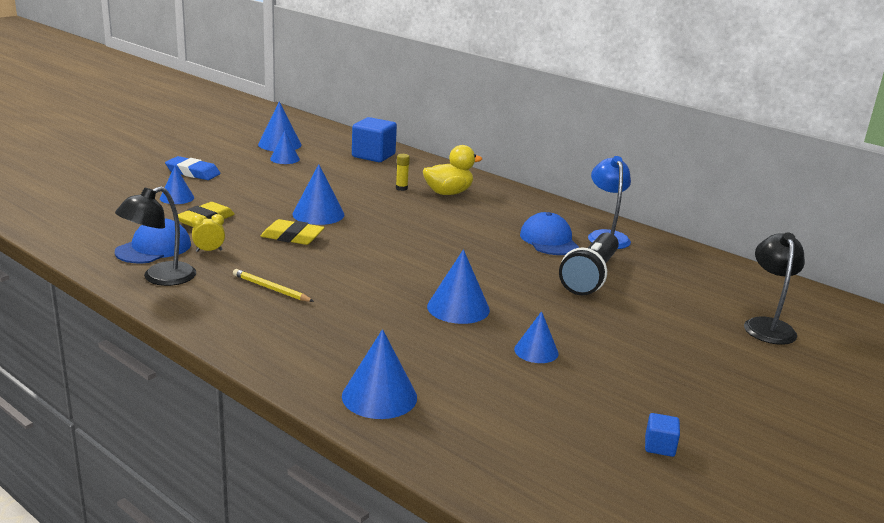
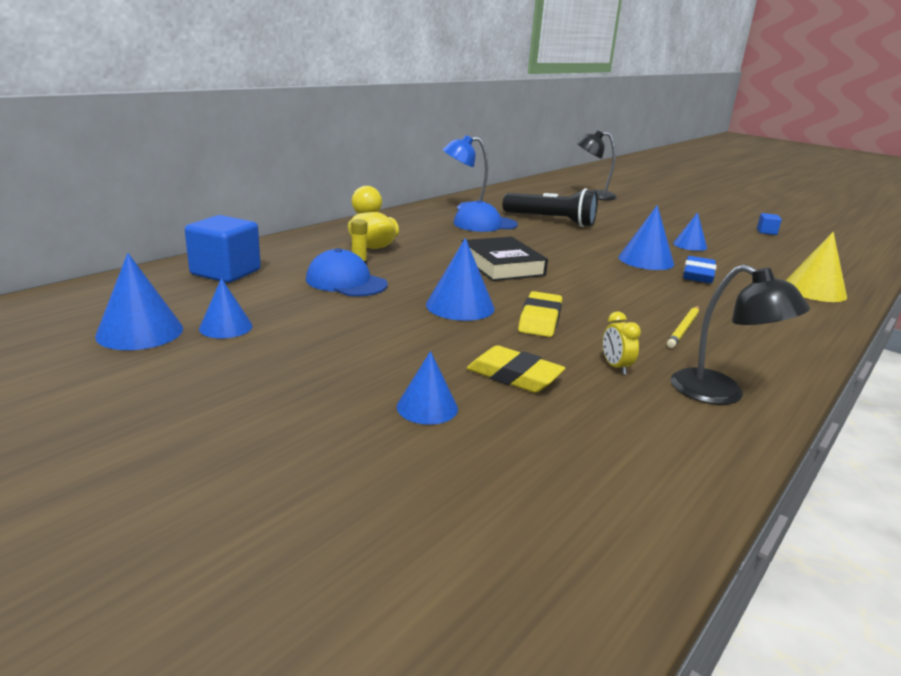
camera: 90 degrees left, 0 degrees up
(154, 248) = (638, 407): blue cap -> blue cap (346, 282)
(193, 172) = (291, 402): blue eraser -> blue eraser (698, 275)
(379, 396) = (814, 290): blue cone -> yellow cone
(414, 236) = (502, 266): none -> black book

